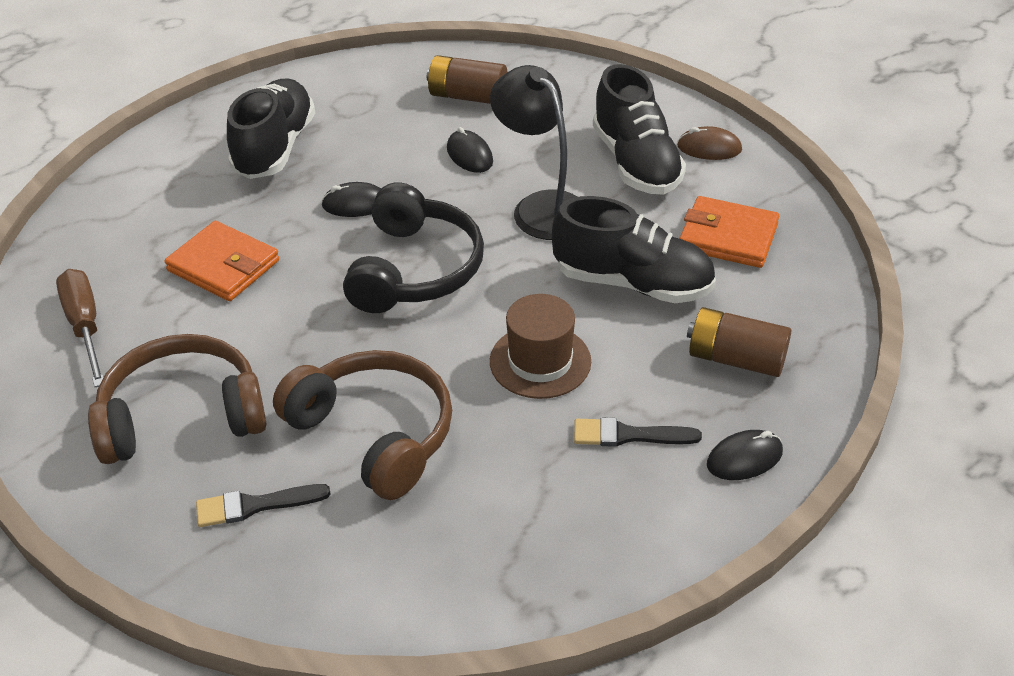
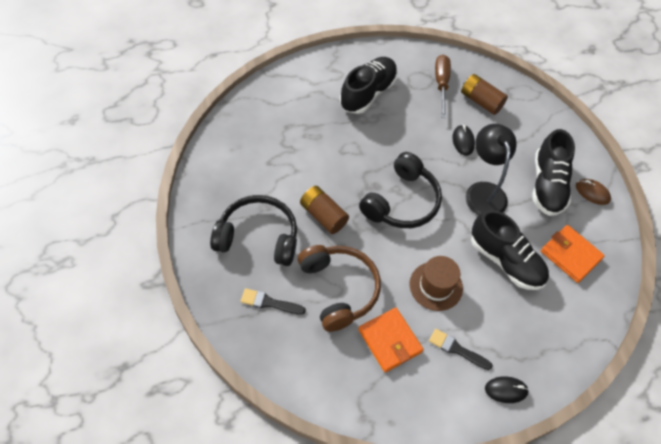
camera: 20 degrees right, 15 degrees up
(85, 326) = (235, 165): brown screwdriver -> brown screwdriver (441, 84)
(182, 416) = (258, 237): brown headphones -> black headphones
(223, 266) = (312, 157): orange wallet -> orange wallet (390, 341)
(355, 204) = (391, 147): black mouse -> none
(736, 359) = (533, 331): brown battery -> brown battery (323, 215)

